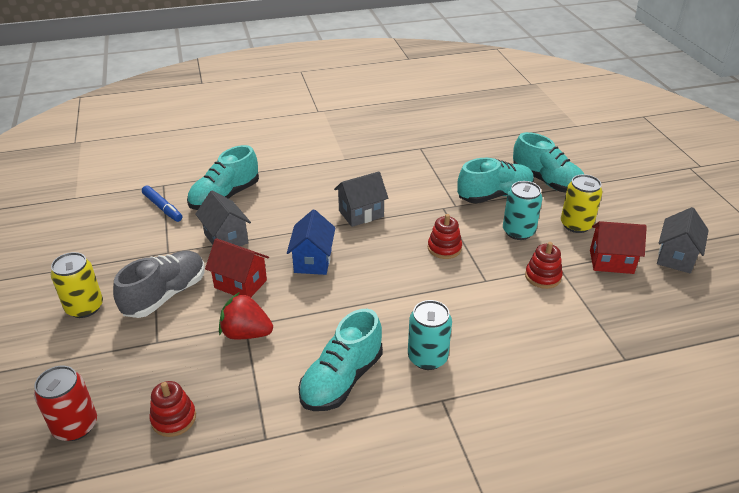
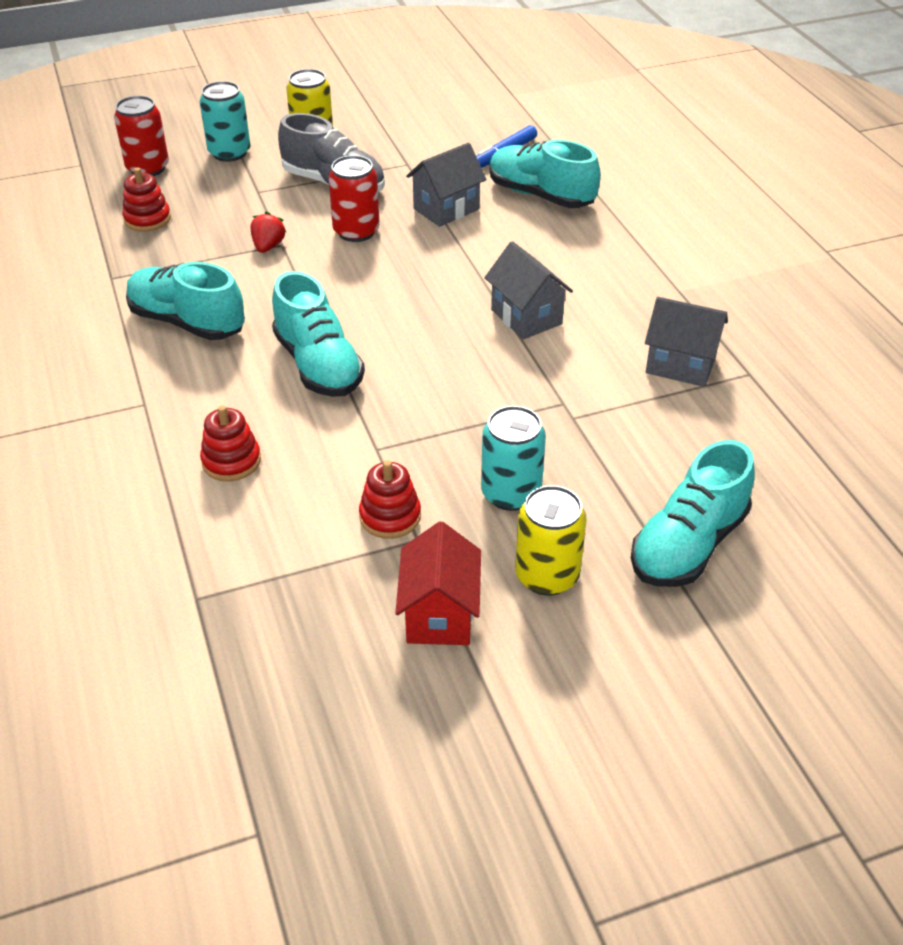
camera: 85 degrees right, 5 degrees up
(240, 284) = (356, 231): red house -> red can
(246, 333) = (268, 246): red strawberry -> red strawberry, size x0.64
(313, 261) = (407, 282): blue house -> none
(427, 357) = (217, 390): turquoise can -> turquoise can (229, 153)
(444, 248) = (452, 405): red stacking toy -> red stacking toy (231, 461)
(494, 195) = (618, 467): turquoise shoe -> turquoise shoe (318, 365)
(676, 257) = (464, 722): grey house -> grey house (680, 365)

